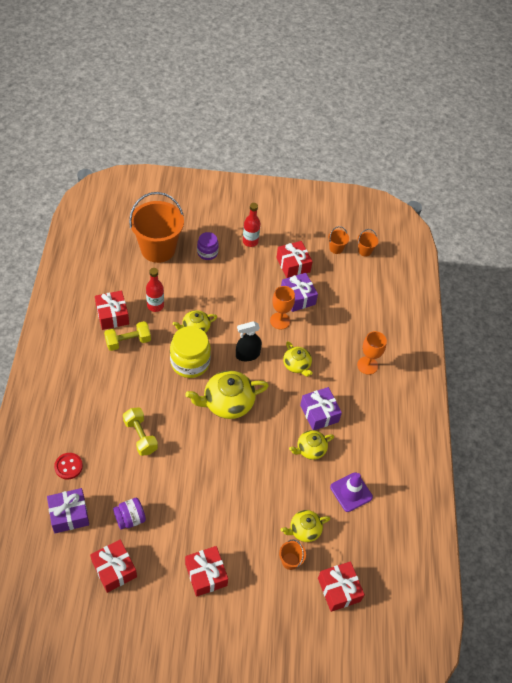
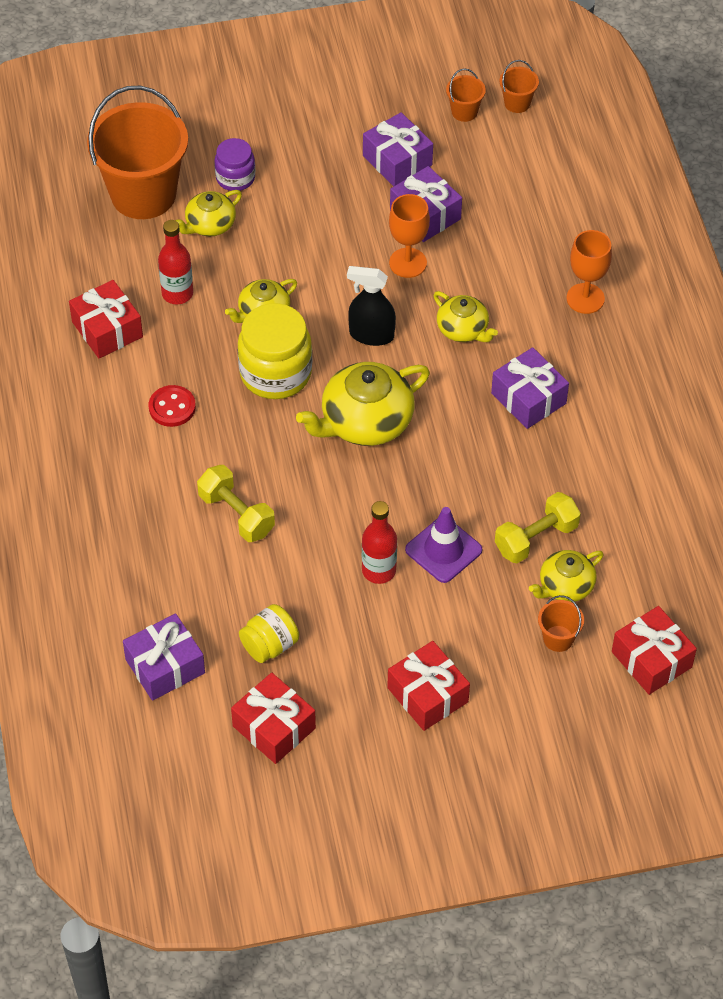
camera: 10 degrees left, 0 degrees up
(68, 466) = (132, 593): red button -> red button (172, 407)
(128, 341) = (153, 366): yellow dumbbell -> yellow dumbbell (536, 538)
(130, 518) = (269, 645): purple jar -> yellow jar
(247, 355) = (371, 335): black spray bottle -> black spray bottle turned 45 degrees clockwise
(250, 241) = (305, 138): red bottle -> red bottle (379, 570)
(293, 265) = (397, 160): red gift -> purple gift
(310, 449) = (533, 459): yellow teapot -> yellow teapot (209, 225)
(351, 492) = (623, 508): purple traffic cone -> purple traffic cone (443, 550)

